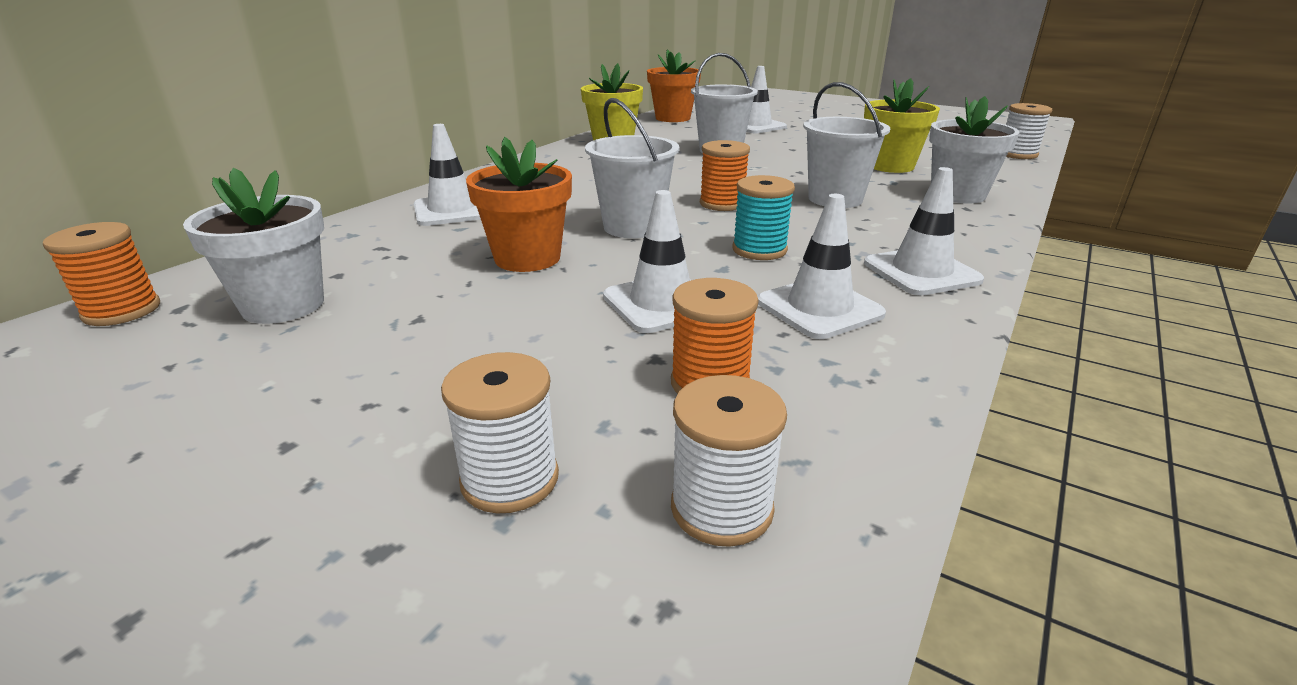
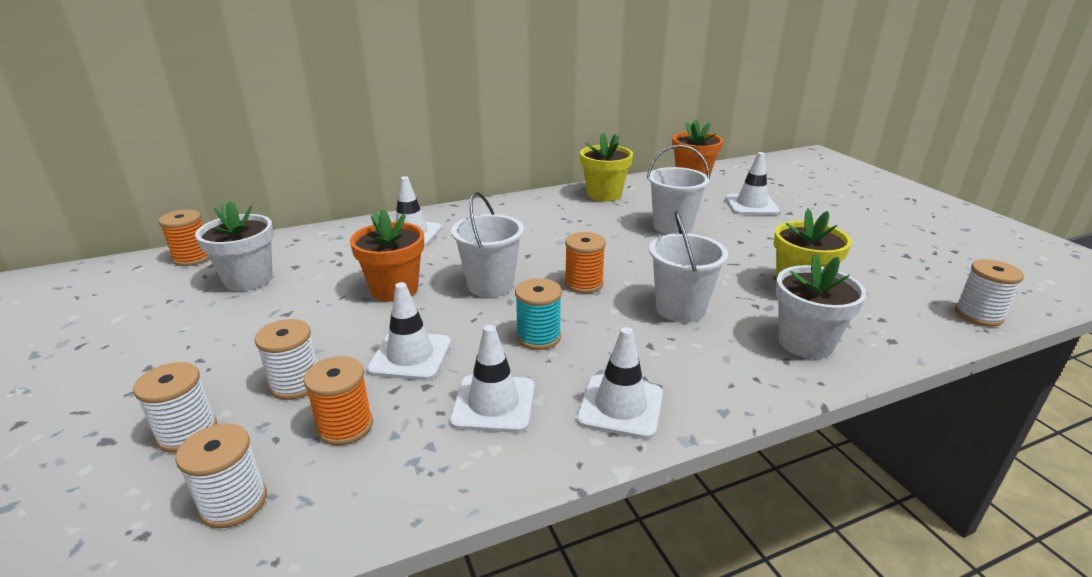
camera: 35 degrees right, 0 degrees up
(570, 373) = (295, 384): none -> white spool

